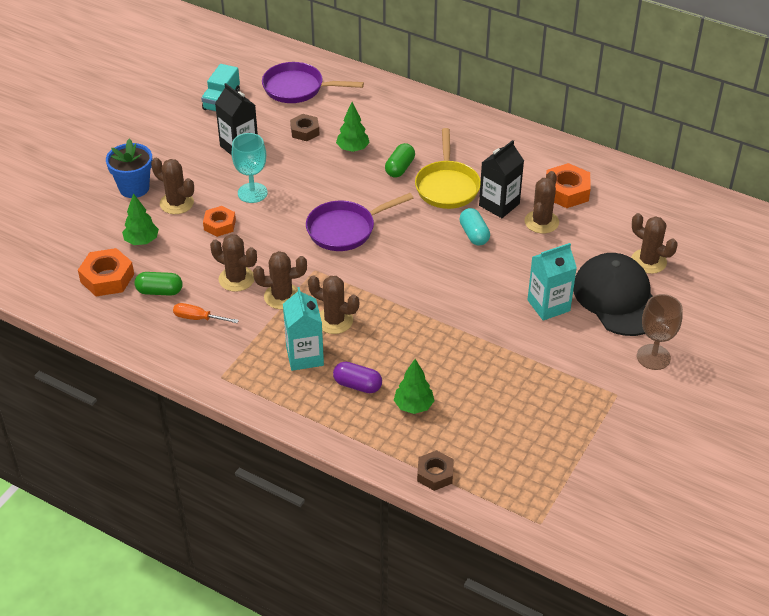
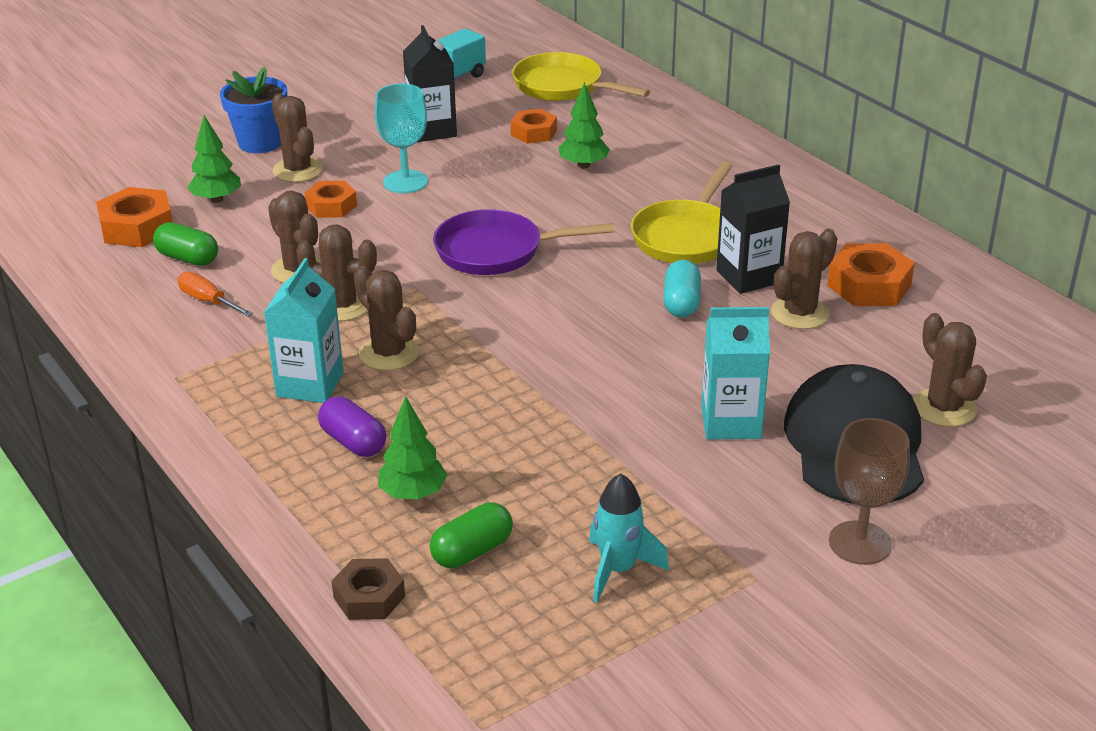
camera: 25 degrees right, 10 degrees down
(297, 88) = (563, 87): purple pan -> yellow pan
(305, 131) = (534, 132): brown nut -> orange nut
(400, 168) = (633, 201): green capsule -> green capsule (472, 551)
(548, 414) = (618, 570): none -> turquoise rocket

